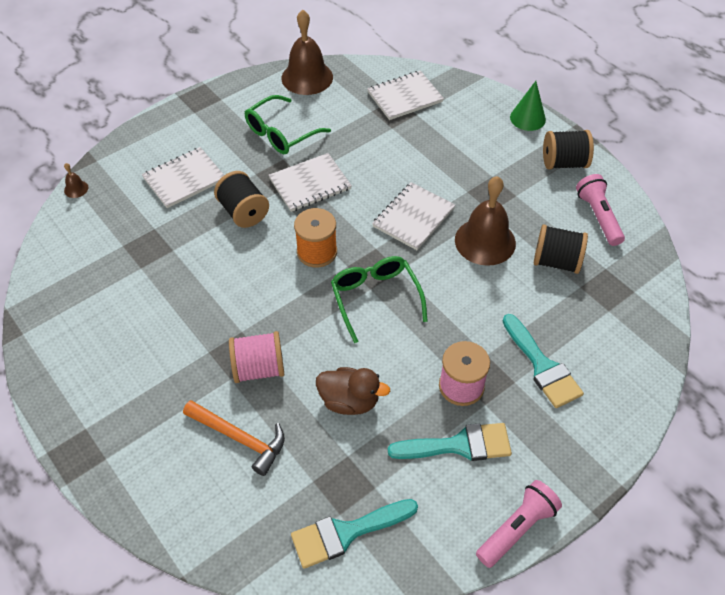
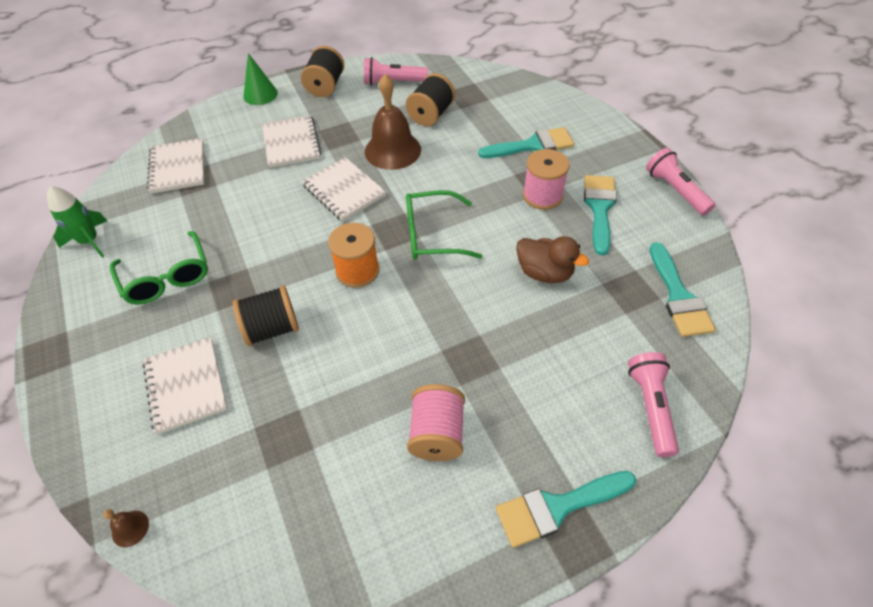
camera: 75 degrees left, 0 degrees up
(102, 438) = (557, 507): none -> turquoise brush
(204, 508) = (651, 407): none -> pink flashlight
(240, 438) = (574, 367): orange hammer -> none
(259, 368) = (493, 340): pink spool -> pink spool (437, 434)
(307, 77) = (89, 241): brown bell -> green rocket
(310, 184) = (259, 262): white notebook -> white notebook (291, 143)
(349, 401) = (544, 273): brown duck -> brown duck turned 90 degrees clockwise

